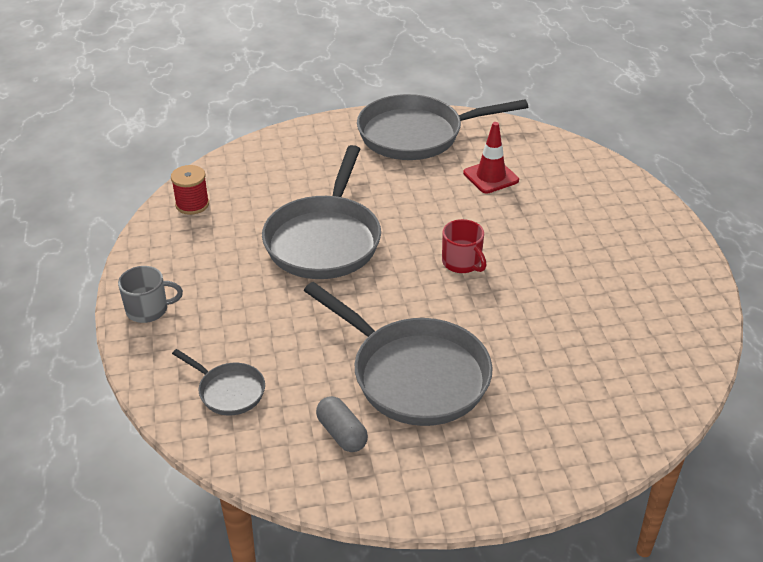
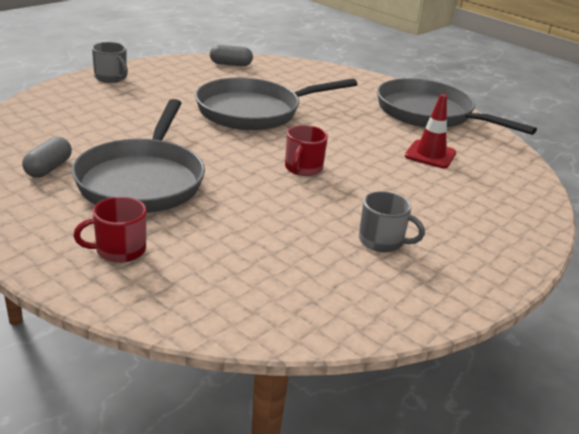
camera: 50 degrees right, 10 degrees down
(192, 204) = (230, 64): red spool -> grey capsule
(228, 391) = (57, 119): grey pan -> none
(527, 435) = (119, 250): none -> red mug
(605, 276) = (382, 241): none -> grey mug

